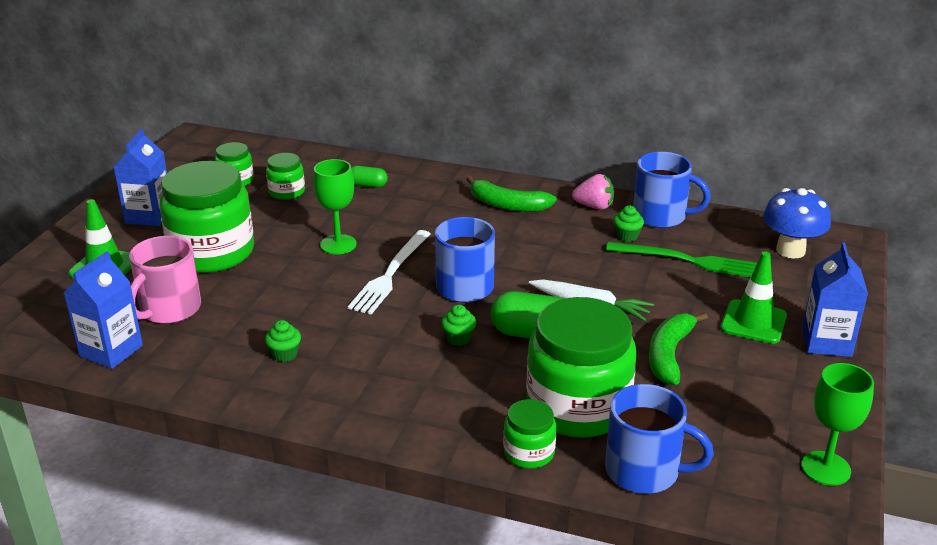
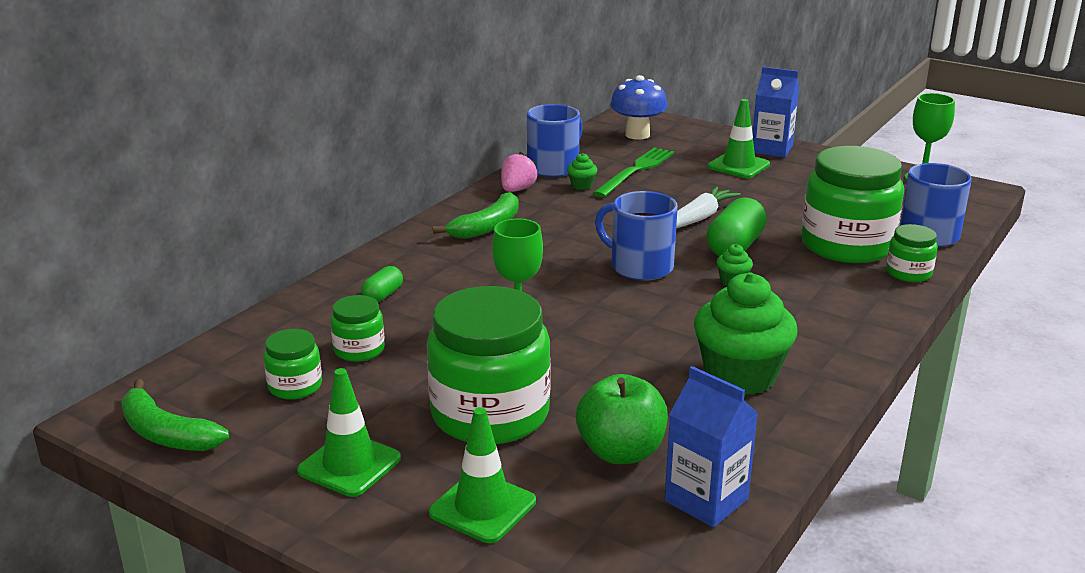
camera: 75 degrees left, 5 degrees down
(149, 216) = (349, 465): blue carton -> green traffic cone
(169, 309) = (621, 452): pink mug -> green apple
(284, 354) = (740, 376): green cupcake -> green cupcake, size x2.42
(390, 274) = (599, 302): white fork -> none
(669, 355) = (778, 201): green banana -> green banana (166, 433)

